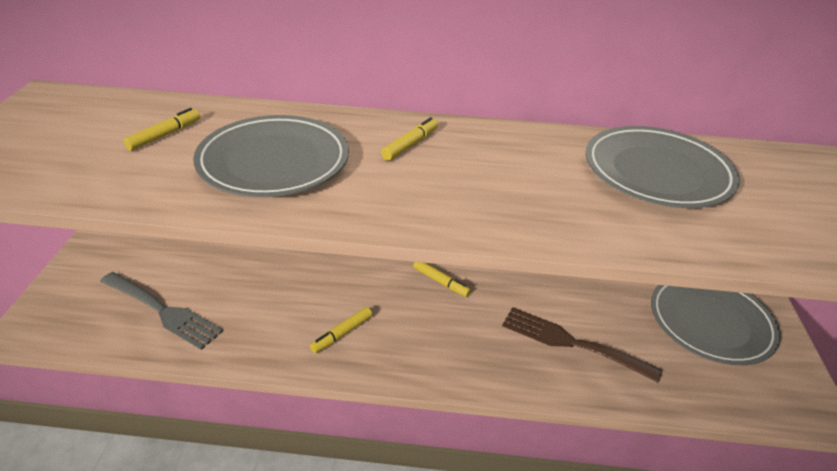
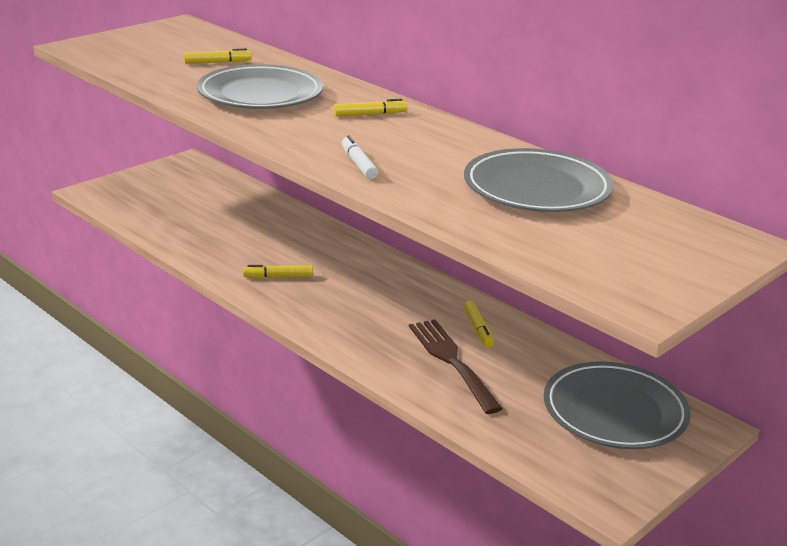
camera: 40 degrees right, 10 degrees down
(163, 311) = (178, 216): grey fork -> none
(441, 282) = (400, 282): yellow marker -> yellow marker (478, 329)
(501, 214) = (358, 164): none -> white marker

